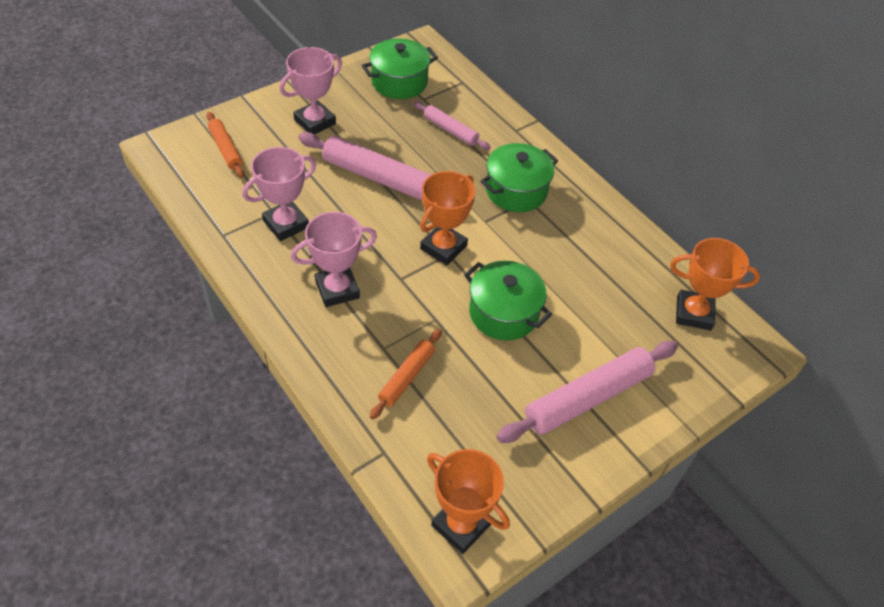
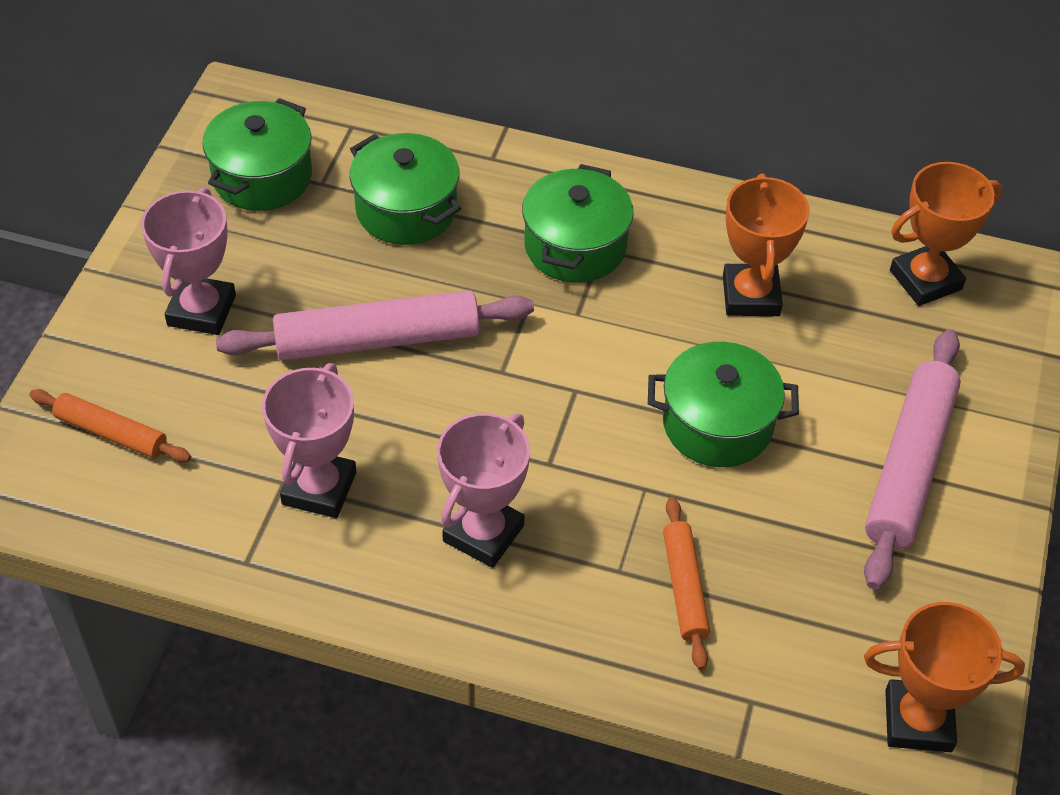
camera: 35 degrees left, 0 degrees up
(443, 247) = (561, 385): orange trophy -> orange trophy (751, 296)
(450, 130) = (406, 210): pink rolling pin -> green pot

